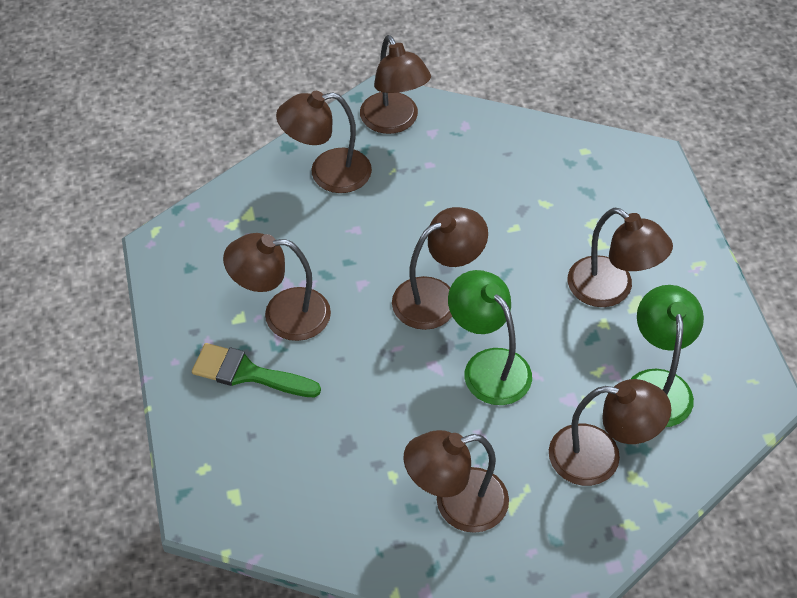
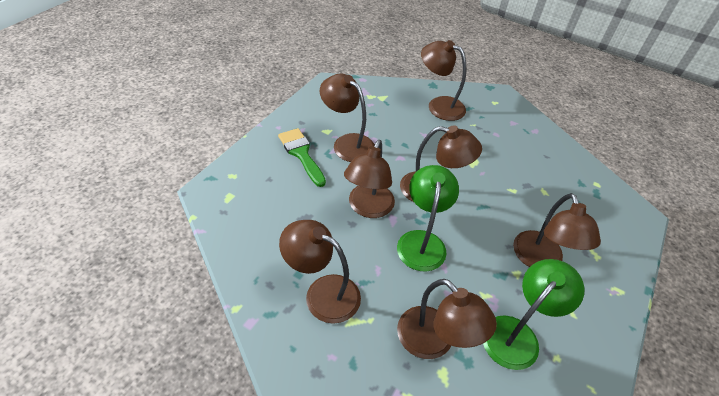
camera: 40 degrees right, 5 degrees down
(394, 122) = (497, 107): brown lamp -> brown lamp (368, 208)

